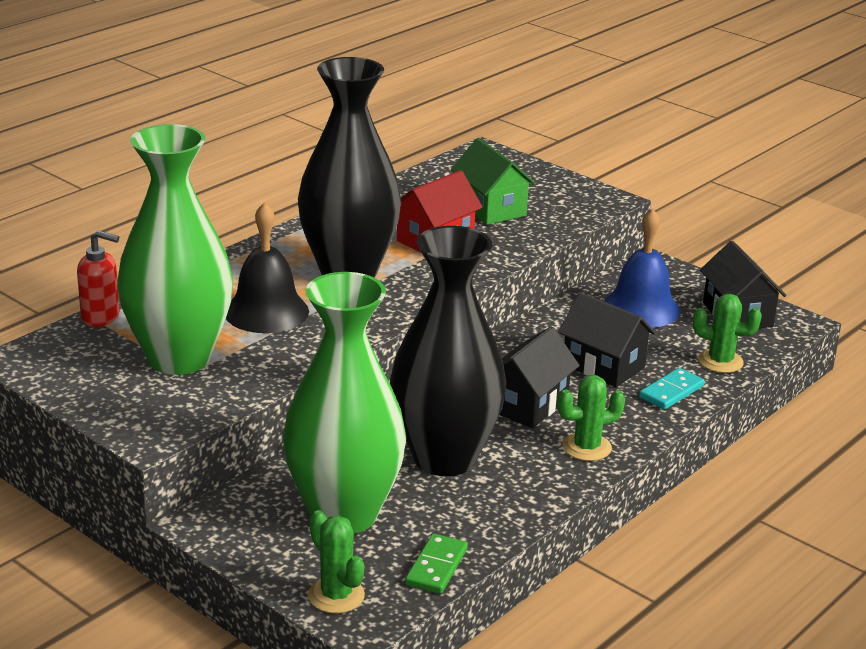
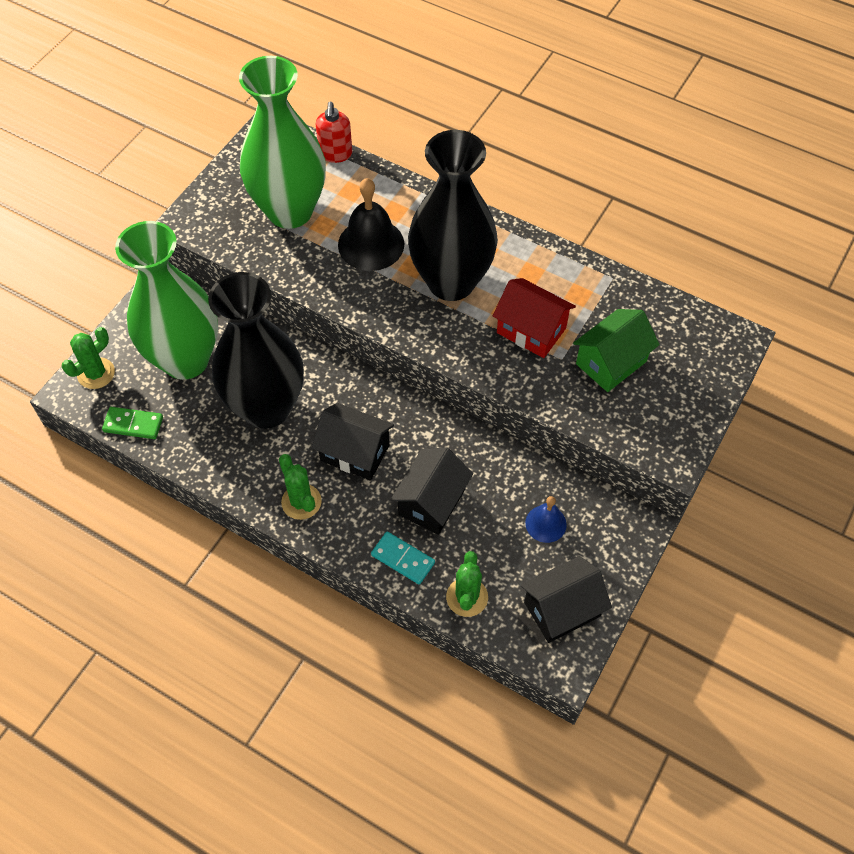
camera: 80 degrees right, 30 degrees up
(641, 308) = (545, 523): blue bell -> blue bell, size x0.56

